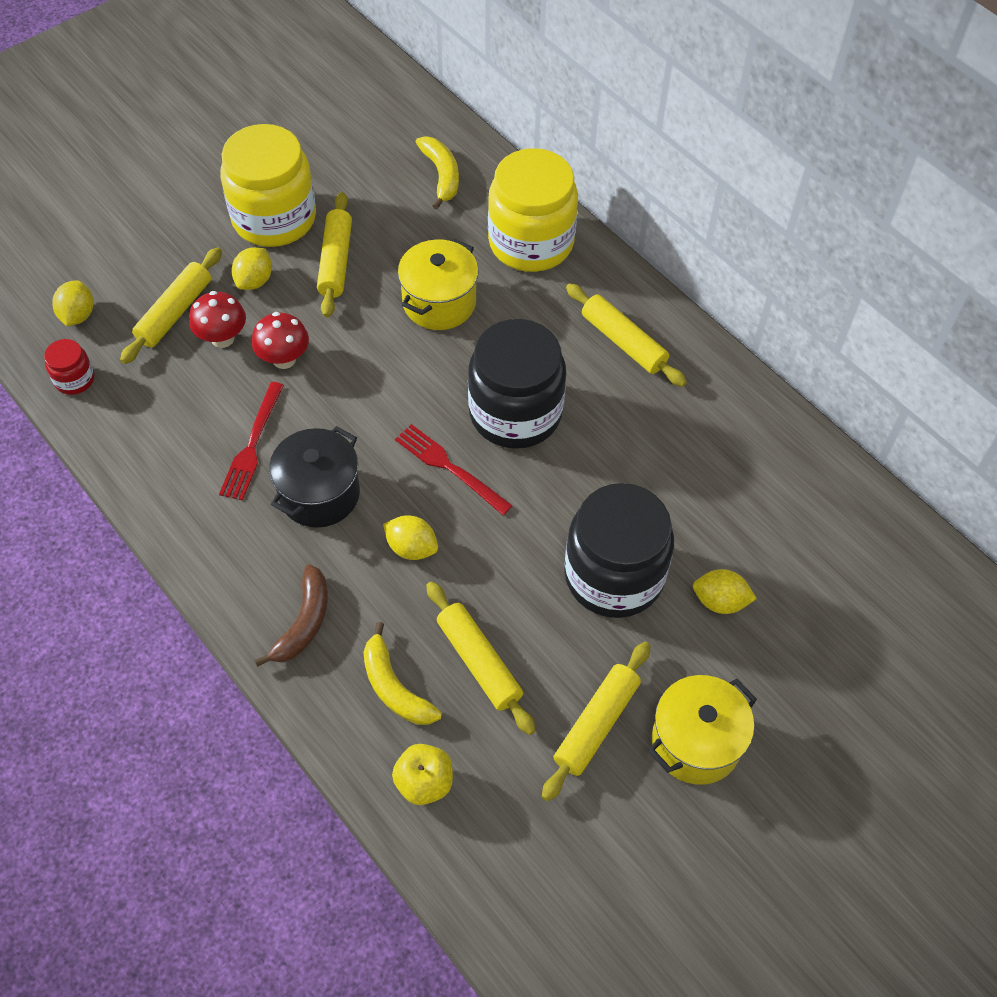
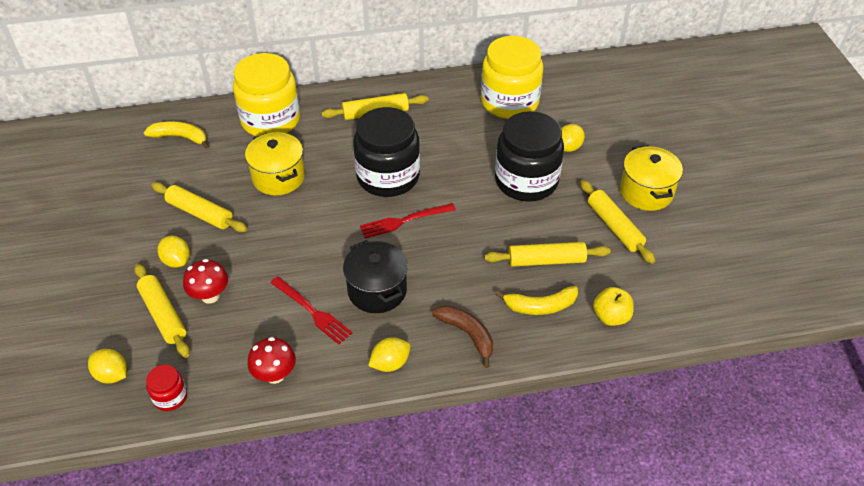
camera: 60 degrees left, 10 degrees down
(274, 218) = (133, 231): yellow jar -> yellow jar (509, 102)
(284, 359) = (256, 269): red mushroom -> red mushroom (275, 375)
(411, 547) = (448, 260): yellow lemon -> yellow lemon (390, 363)

